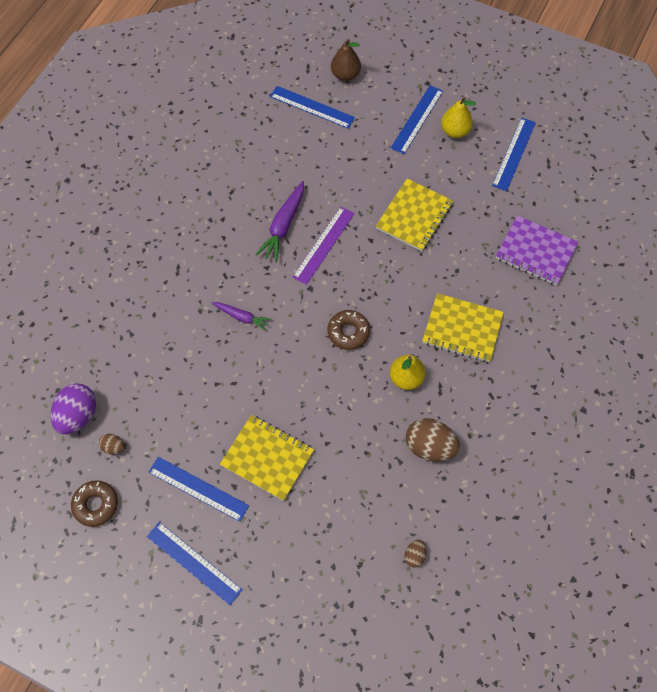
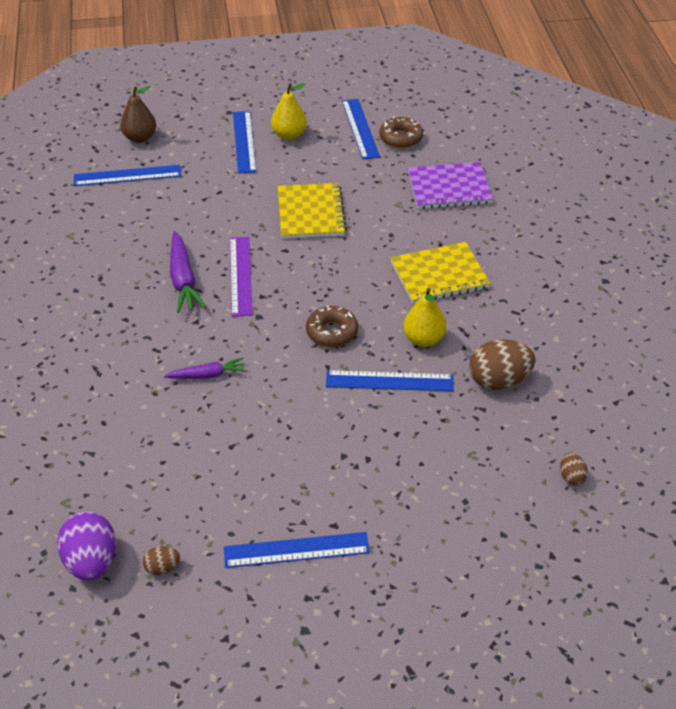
camera: 35 degrees left, 20 degrees down
(96, 505) = (189, 635): brown donut -> brown donut (401, 138)
(194, 563) = (354, 621): blue ruler -> blue ruler (389, 381)
(267, 458) = (347, 480): yellow notebook -> none

